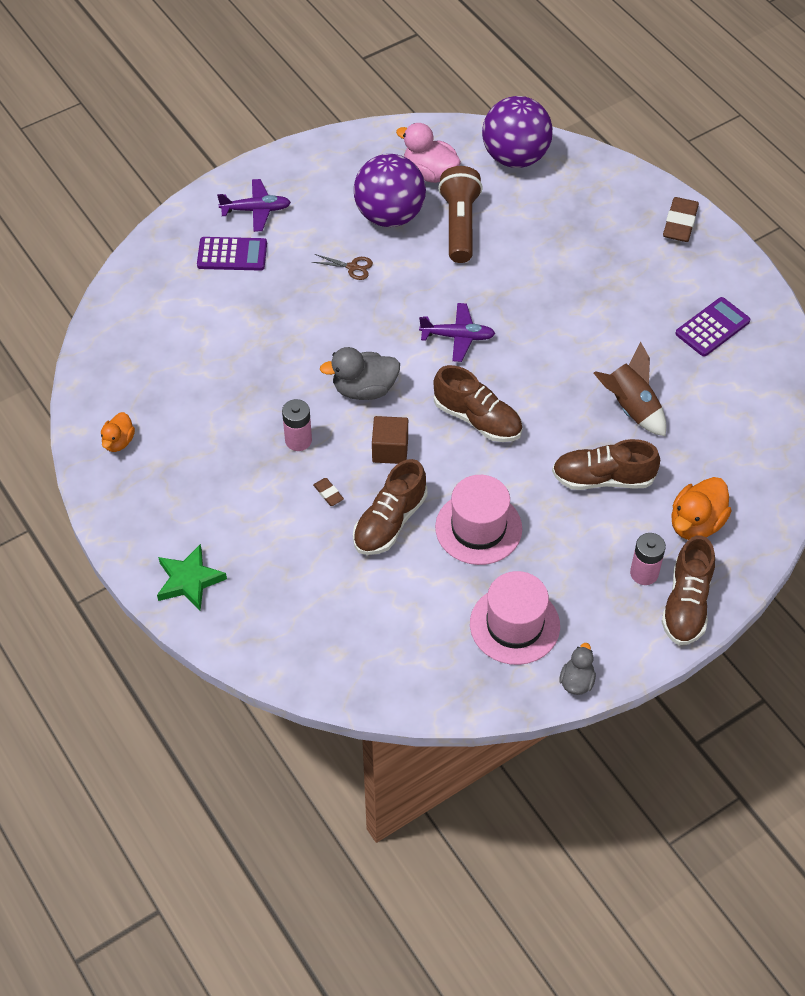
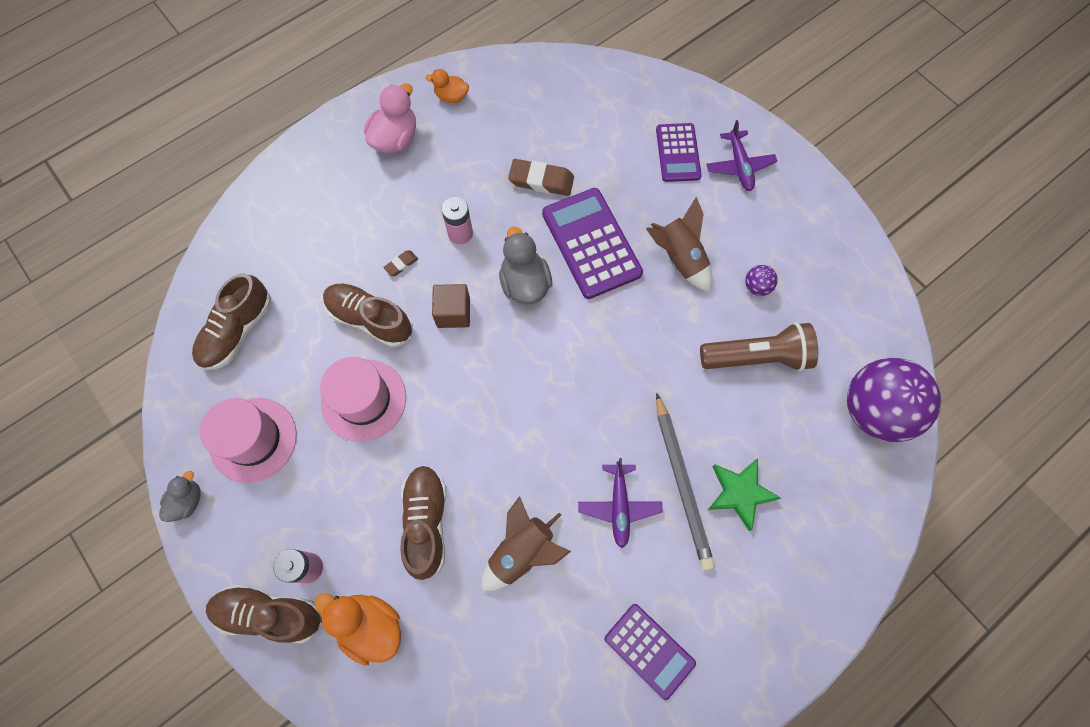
camera: 85 degrees right, 15 degrees up
(189, 580) = (310, 167): green star -> green star (740, 493)
(326, 332) = (591, 243): none -> purple calculator
(352, 267) = (679, 258): brown scissors -> brown rocket
(390, 215) = (756, 287): purple ball -> purple ball, size x0.40
(430, 173) = (827, 321): pink duck -> pink duck (395, 139)
(458, 337) = (600, 365): purple plane -> purple plane (619, 506)
(477, 419) = (496, 391): brown shoe -> brown shoe (237, 331)
(572, 291) = (681, 482): none -> grey pencil
(576, 681) = (188, 501): grey duck -> grey duck turned 75 degrees counterclockwise
(680, 223) = (810, 610): brown eraser -> brown eraser (541, 180)

